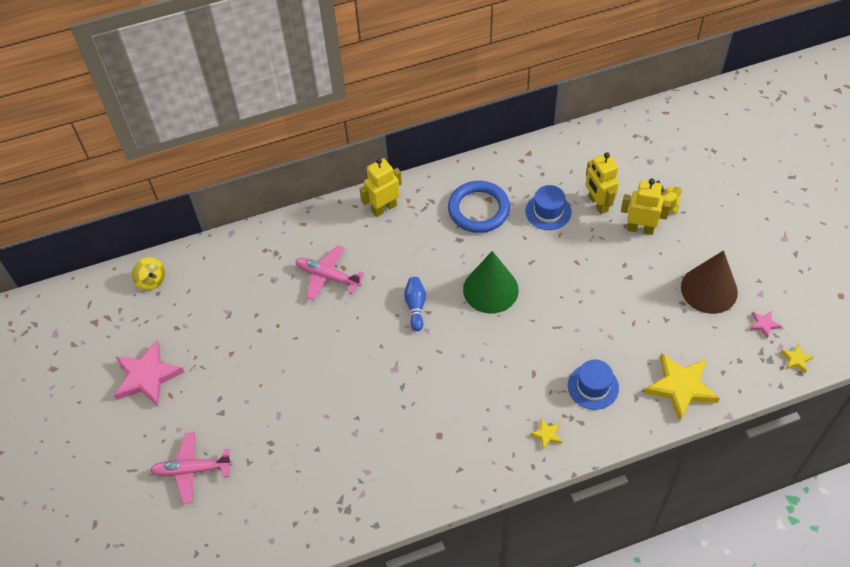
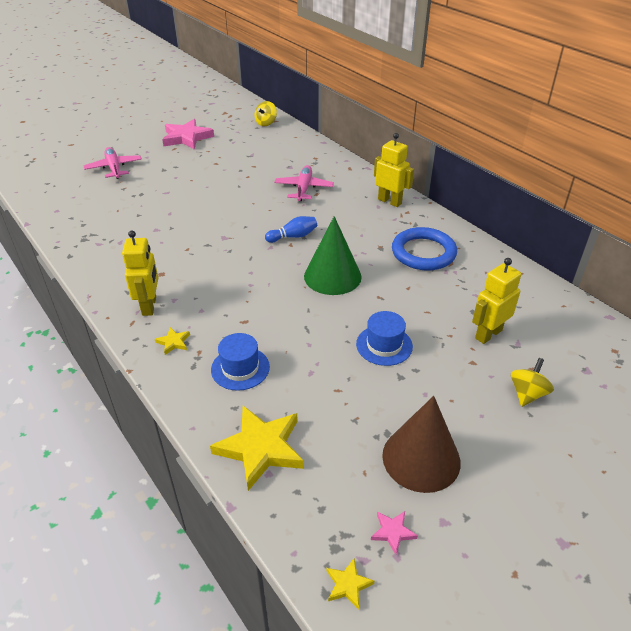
camera: 70 degrees right, 15 degrees down
(548, 211) = (451, 298): blue hat -> blue hat (384, 345)
(640, 229) = (476, 376): yellow robot -> yellow robot (149, 306)

